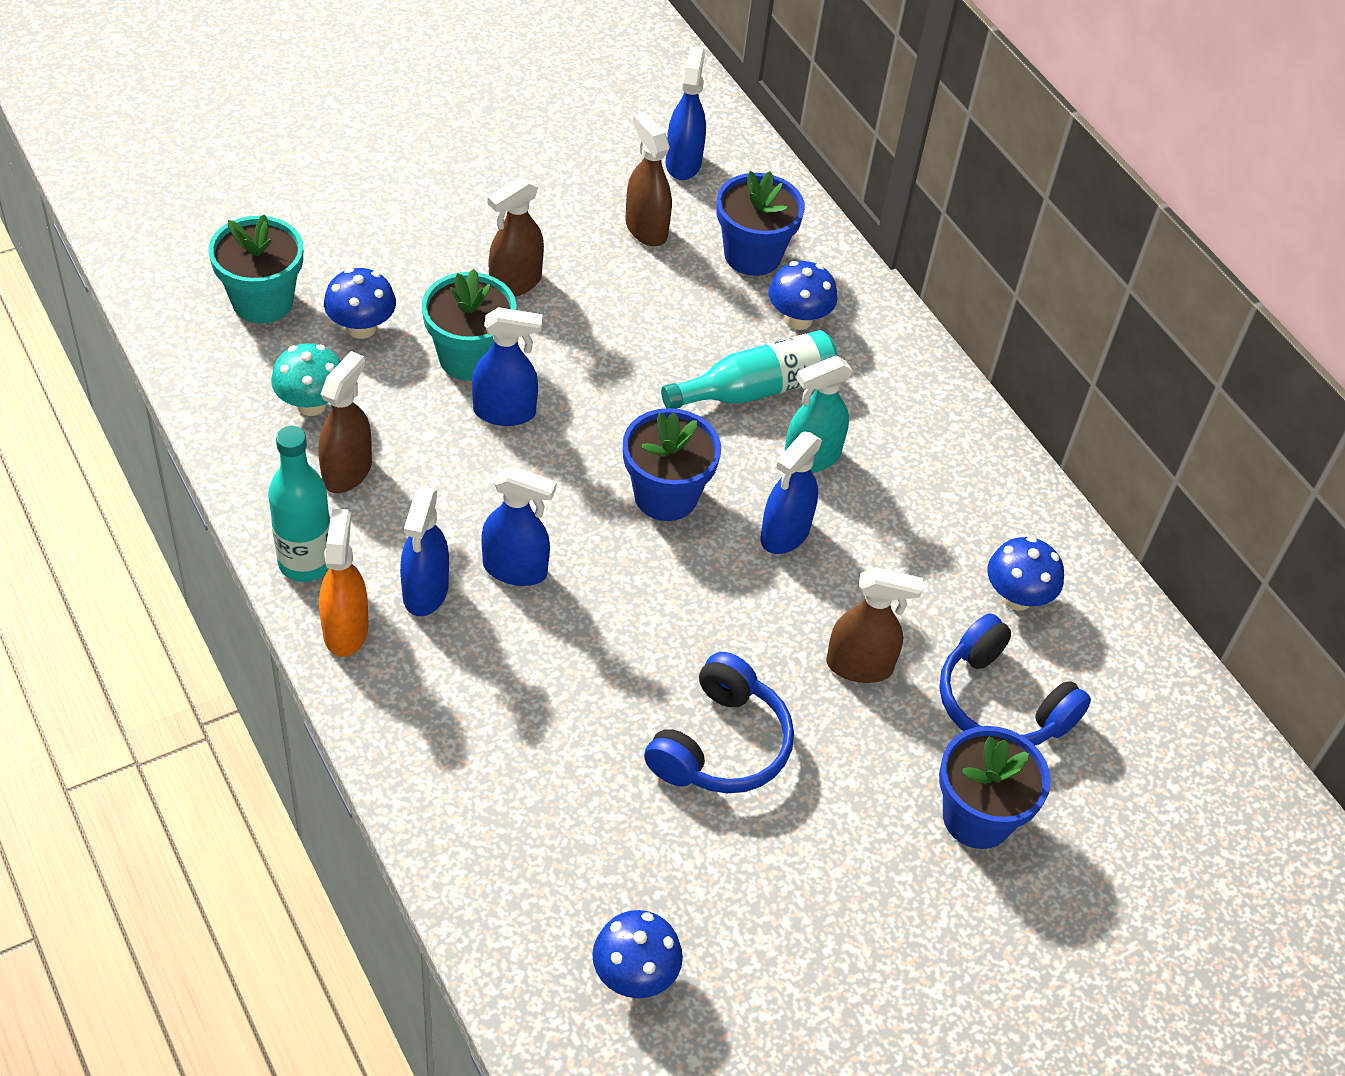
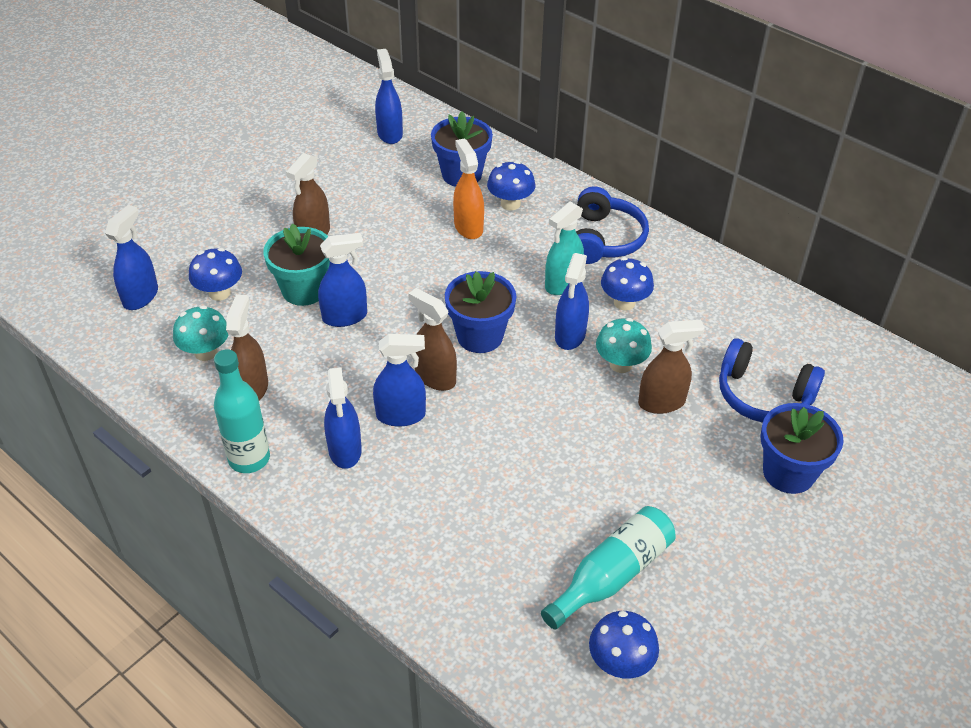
camera: 15 degrees left, 5 degrees down
(262, 301) = (141, 296): turquoise flower pot -> blue spray bottle
(345, 630) = (299, 495): orange spray bottle -> orange spray bottle (468, 227)
(646, 229) = (385, 178): brown spray bottle -> brown spray bottle (435, 377)
(721, 745) = (598, 484): blue headphones -> blue headphones (604, 239)
(756, 389) = (505, 253): turquoise bottle -> turquoise bottle (612, 575)
(832, 596) = (621, 364): none -> turquoise mushroom
(1016, 597) = (736, 328): blue mushroom -> blue mushroom (624, 302)

